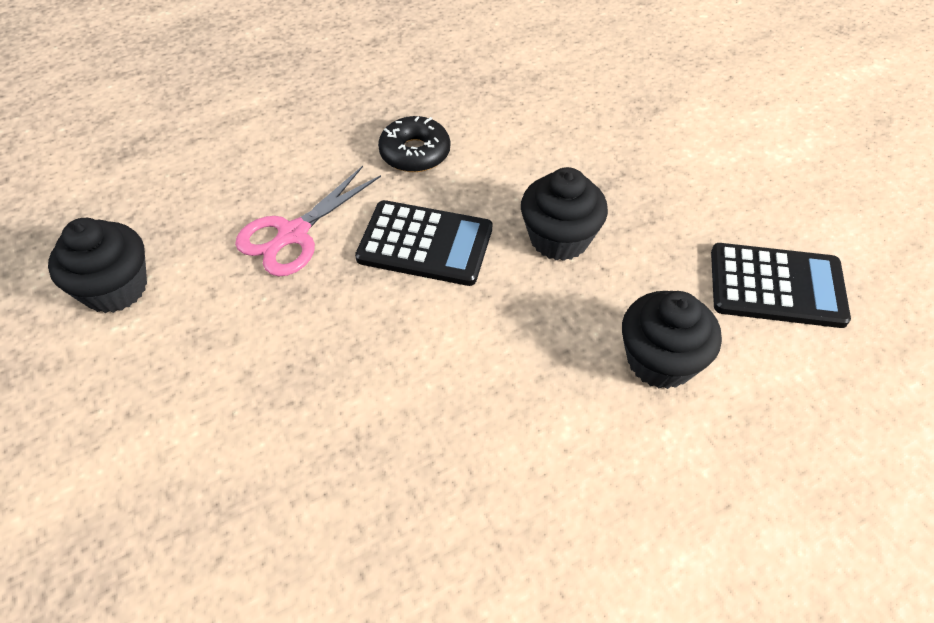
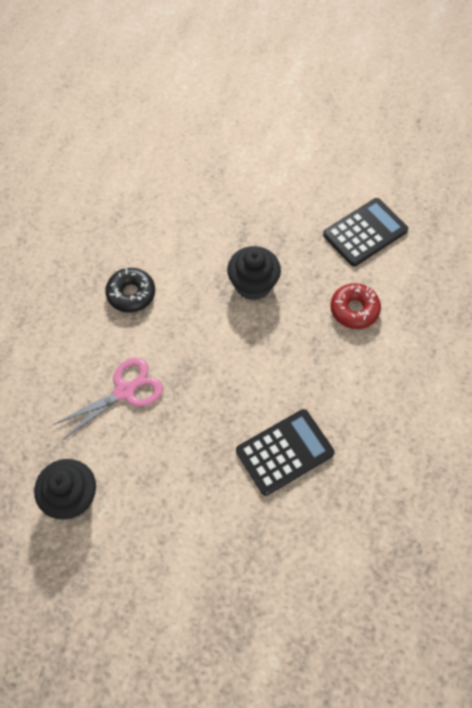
camera: 45 degrees left, 10 degrees up
(293, 234) = (125, 391): pink scissors -> pink scissors turned 120 degrees counterclockwise
(425, 243) = (195, 340): black calculator -> black calculator (284, 452)
(660, 360) = (354, 310): black cupcake -> red donut

